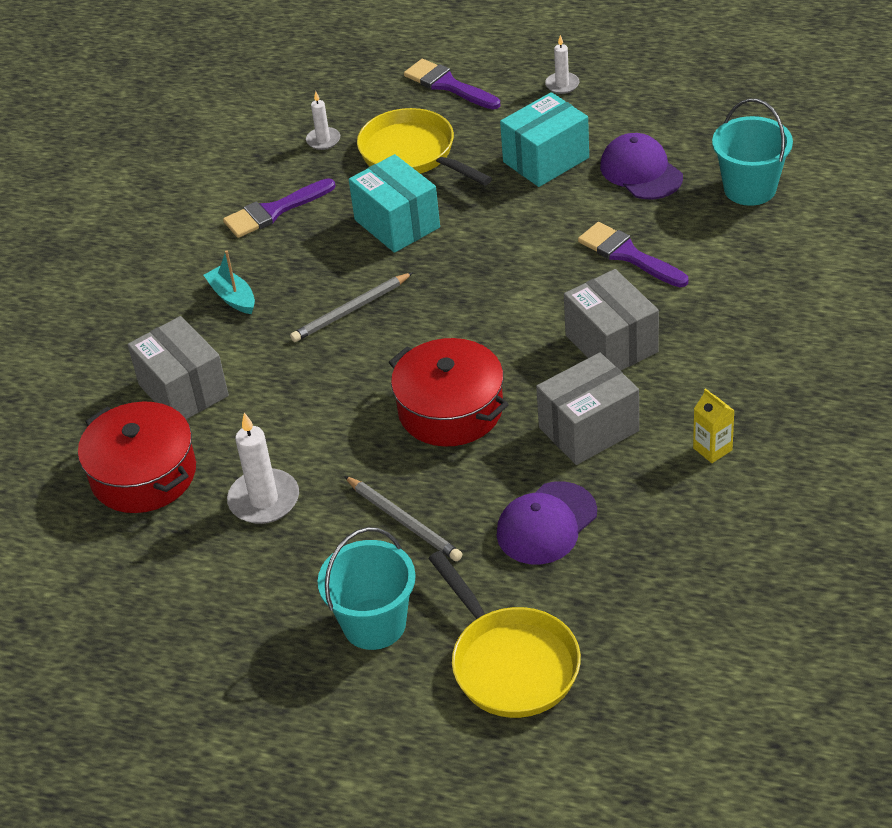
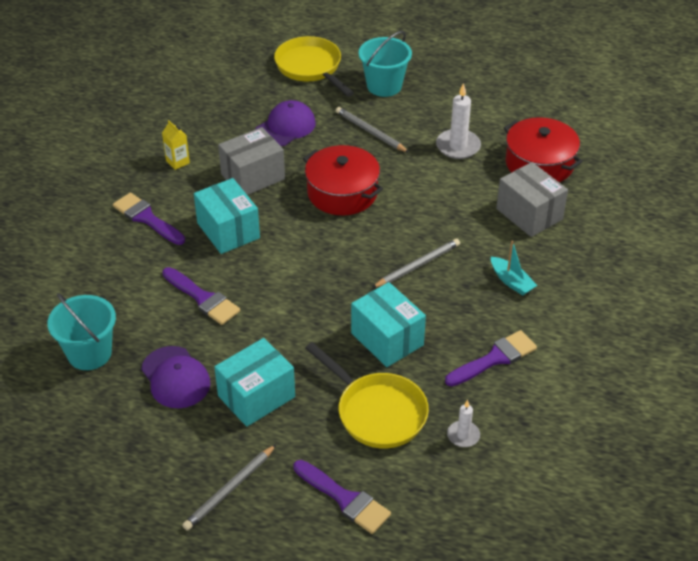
camera: 175 degrees right, 0 degrees up
(562, 85) = (230, 489): white candle -> grey pencil
(611, 343) = (228, 230): grey box -> turquoise box
(733, 355) = (146, 218): none -> purple brush

